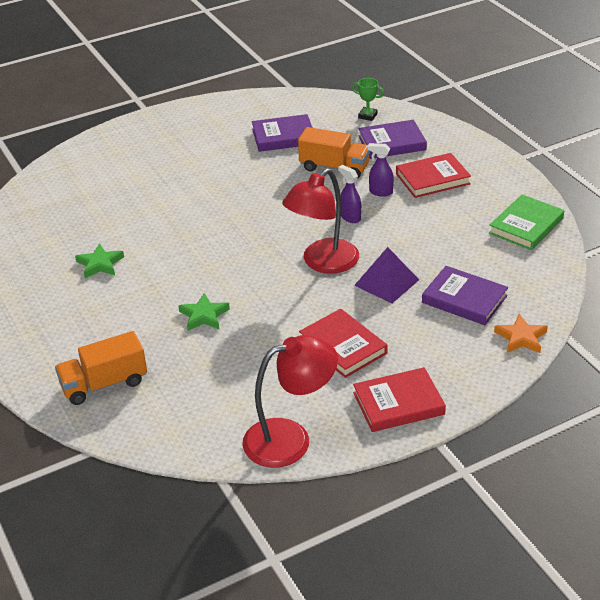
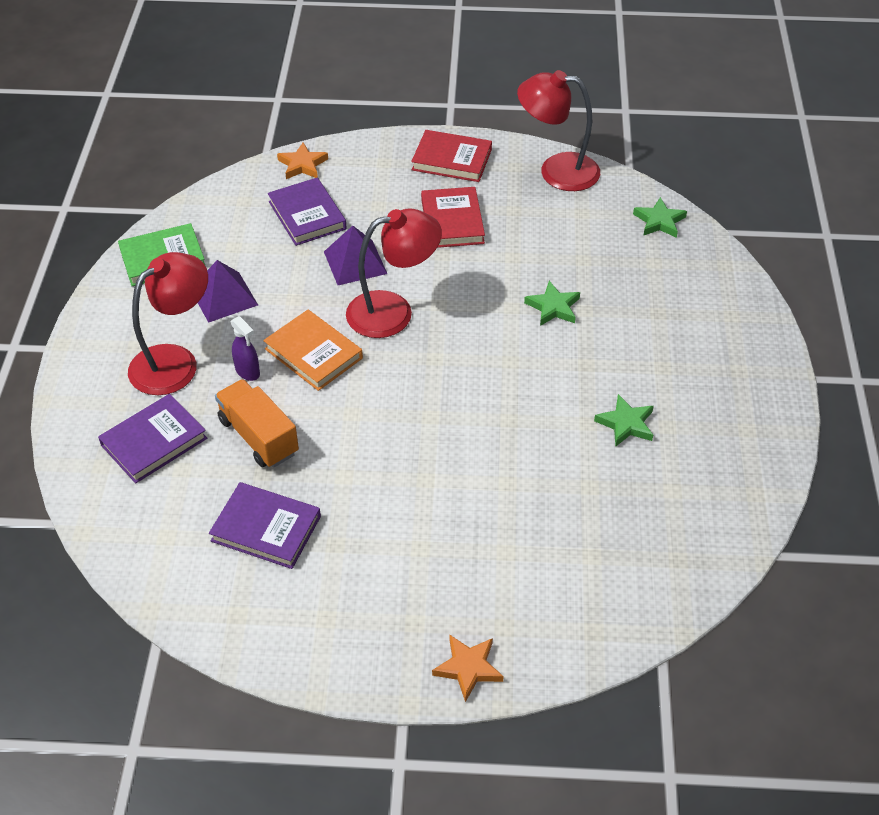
camera: 150 degrees left, 10 degrees up
(104, 384) = (686, 280): orange truck -> none
(125, 132) = (468, 668): none -> orange star
(157, 430) = (659, 221): none -> green star
(350, 217) = (313, 353): purple spray bottle -> orange book
(367, 116) = (127, 509): green trophy -> none
(392, 143) = (154, 442): purple book -> purple book turned 60 degrees counterclockwise
(432, 179) = (175, 361): red book -> red lamp
(451, 222) = (224, 296): none -> purple pyramid

